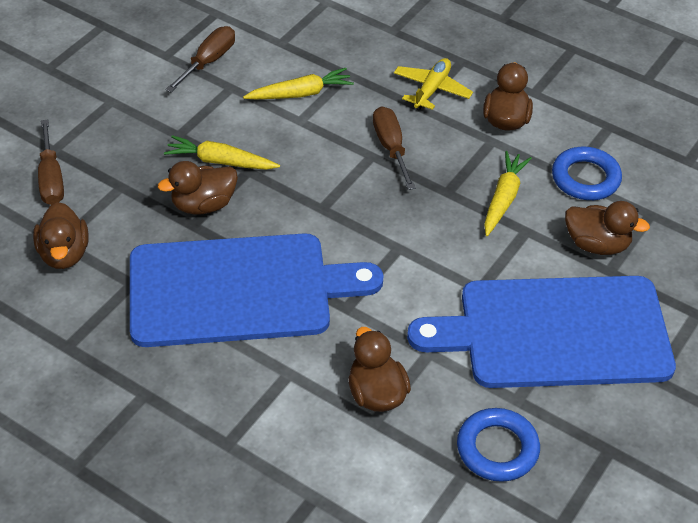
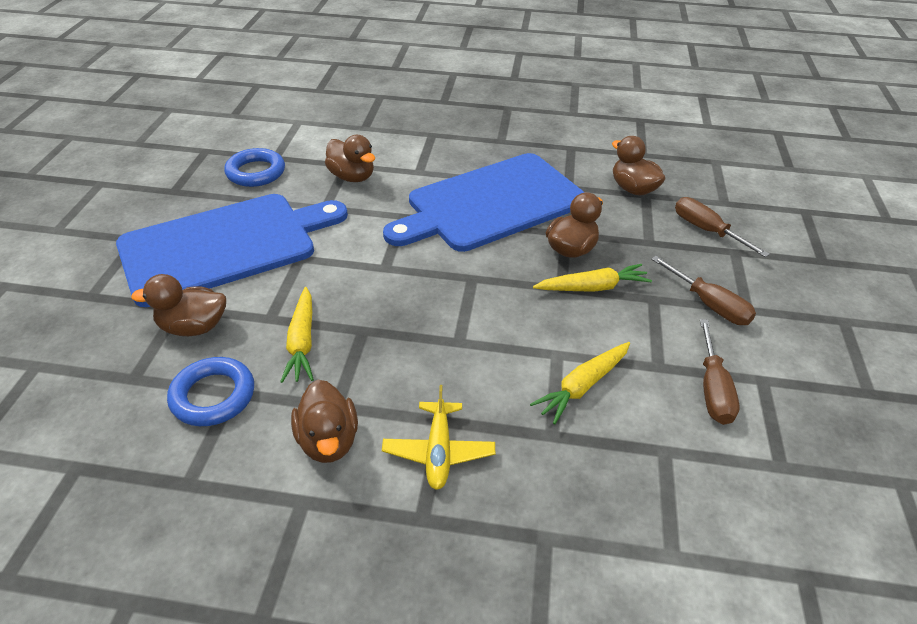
camera: 155 degrees right, 5 degrees down
(391, 148) = (444, 357): brown screwdriver -> brown screwdriver (709, 304)

